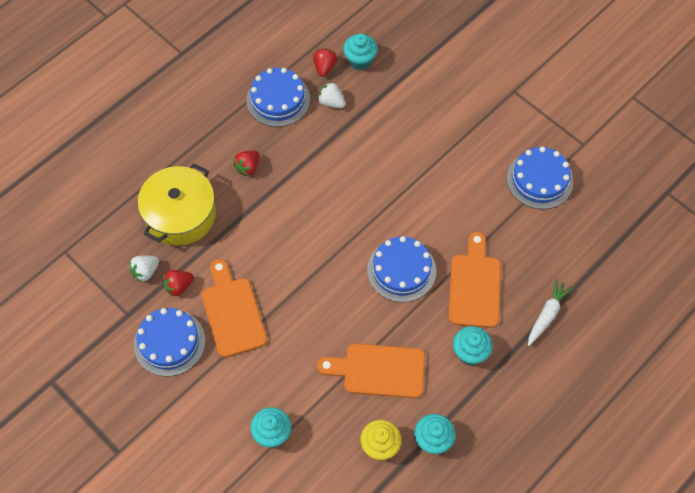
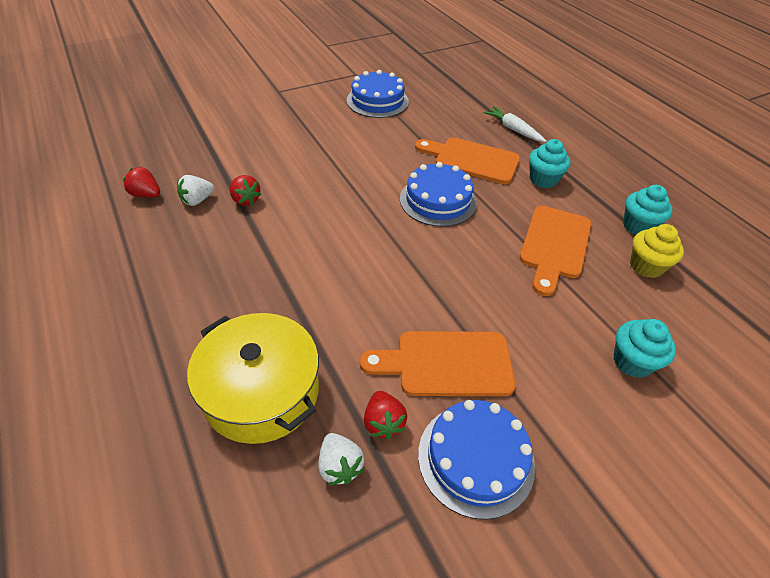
camera: 75 degrees left, 15 degrees down
(248, 167) = (233, 295): red strawberry -> red strawberry (245, 200)
(278, 99) = (155, 243): blue cake -> none
(360, 60) = (162, 167): turquoise cupcake -> none

